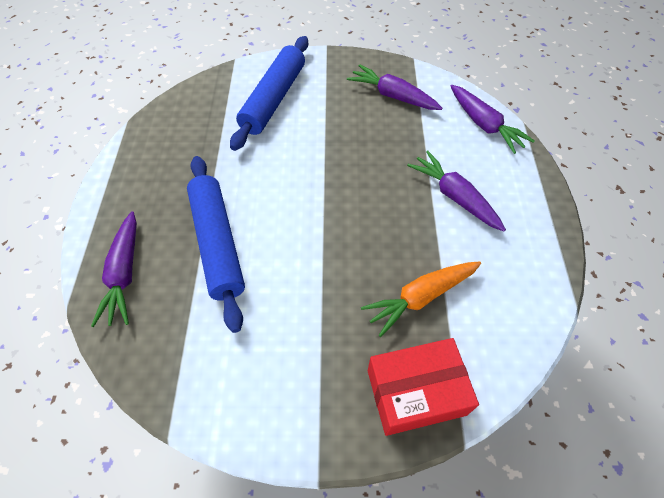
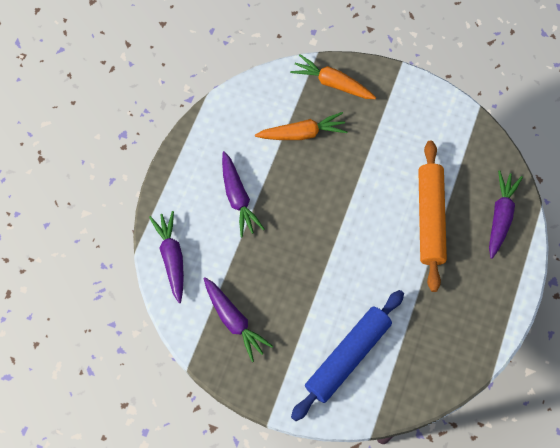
camera: 160 degrees left, 10 degrees up
(217, 243) = (430, 218): blue rolling pin -> orange rolling pin
(416, 392) = (332, 83): red box -> orange carrot

